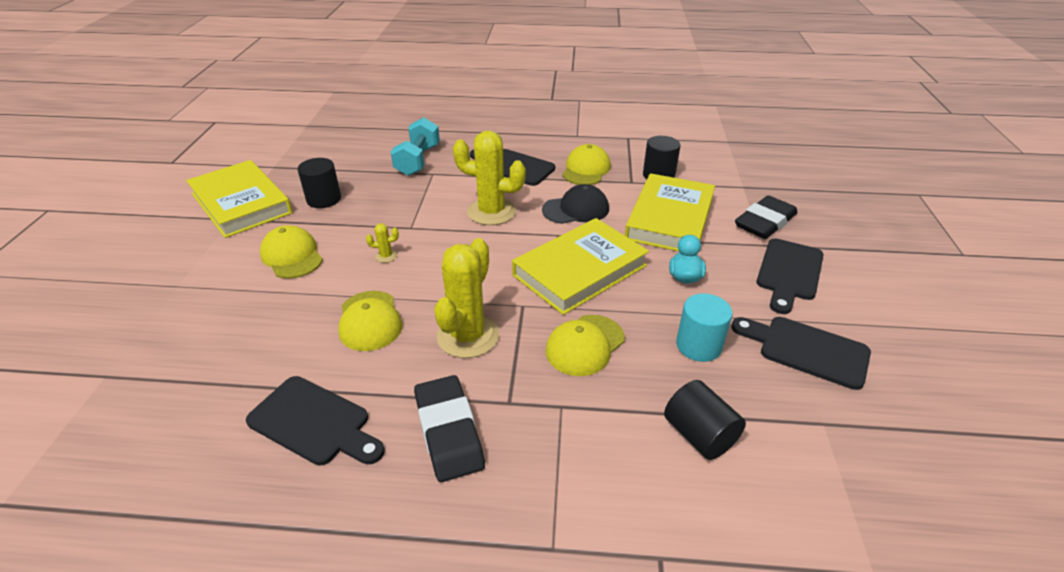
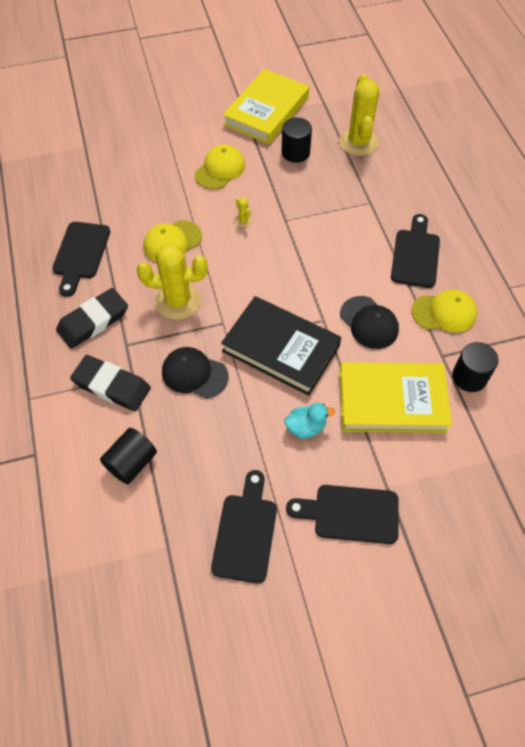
camera: 70 degrees right, 20 degrees up
(418, 160) = (385, 184): turquoise dumbbell -> none
(491, 212) = (333, 263): yellow cactus -> yellow cactus (359, 142)
(580, 270) = (281, 348): yellow book -> black book
(585, 345) = (194, 374): yellow cap -> black cap
(698, 345) = (221, 450): turquoise cylinder -> none
(765, 222) = (429, 487): black eraser -> black eraser (112, 386)

